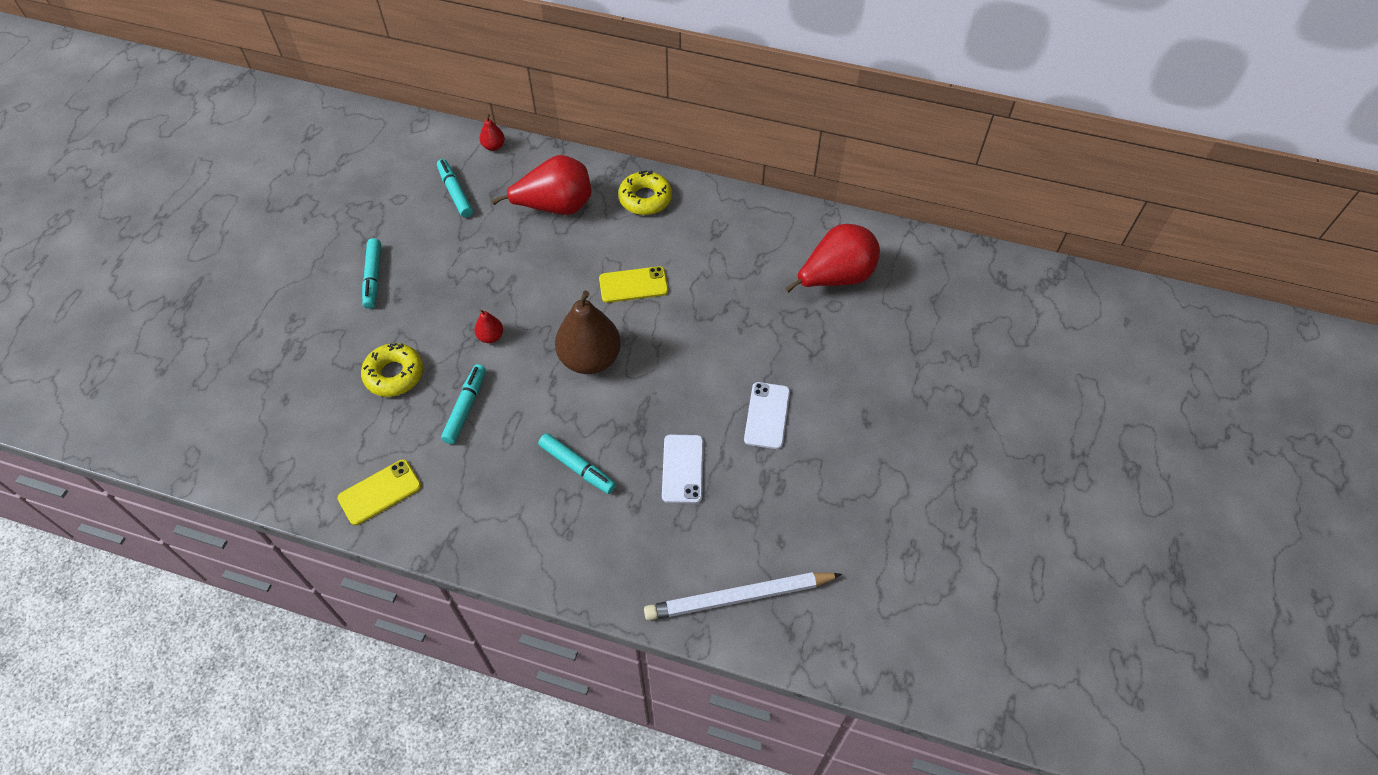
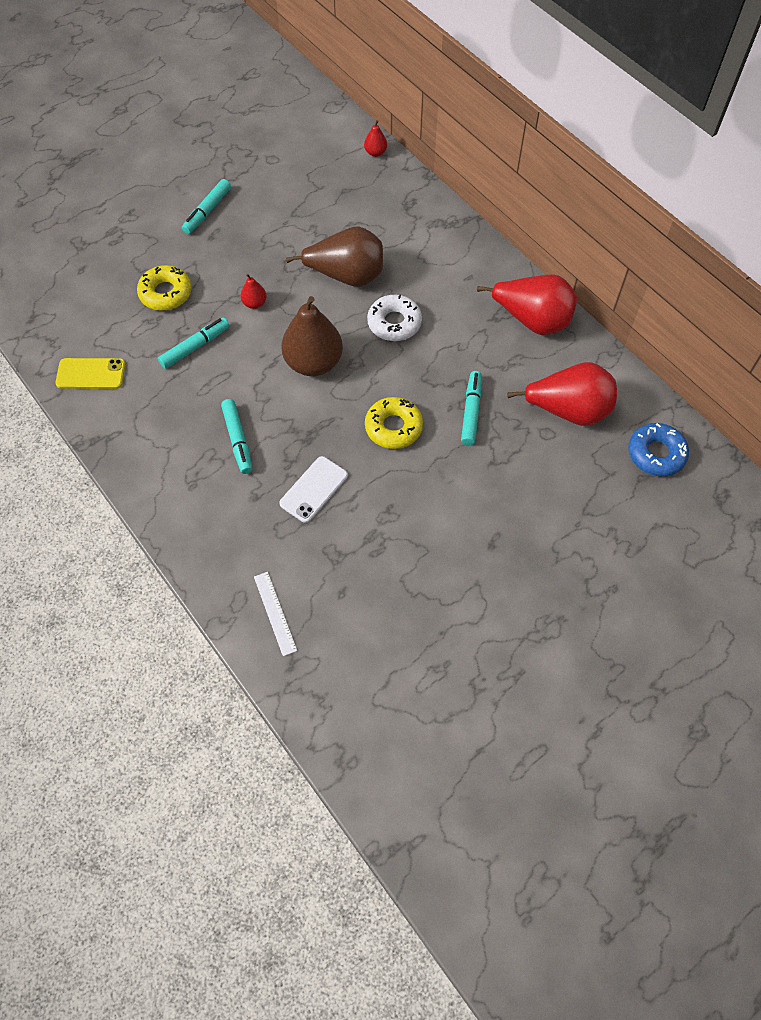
camera: 35 degrees right, 5 degrees up
(455, 192) = (317, 175): turquoise marker -> turquoise marker (471, 411)
(555, 207) = (384, 227): red pear -> red pear (532, 320)
(557, 267) = (346, 276): none -> brown pear
(633, 285) = (394, 323): yellow phone -> white donut
(645, 198) = (461, 257): yellow donut -> yellow donut (393, 427)
(738, 597) = (275, 613): white pencil -> white ruler
(767, 415) = (414, 489): white phone -> none
(928, 274) = (656, 454): none -> blue donut

